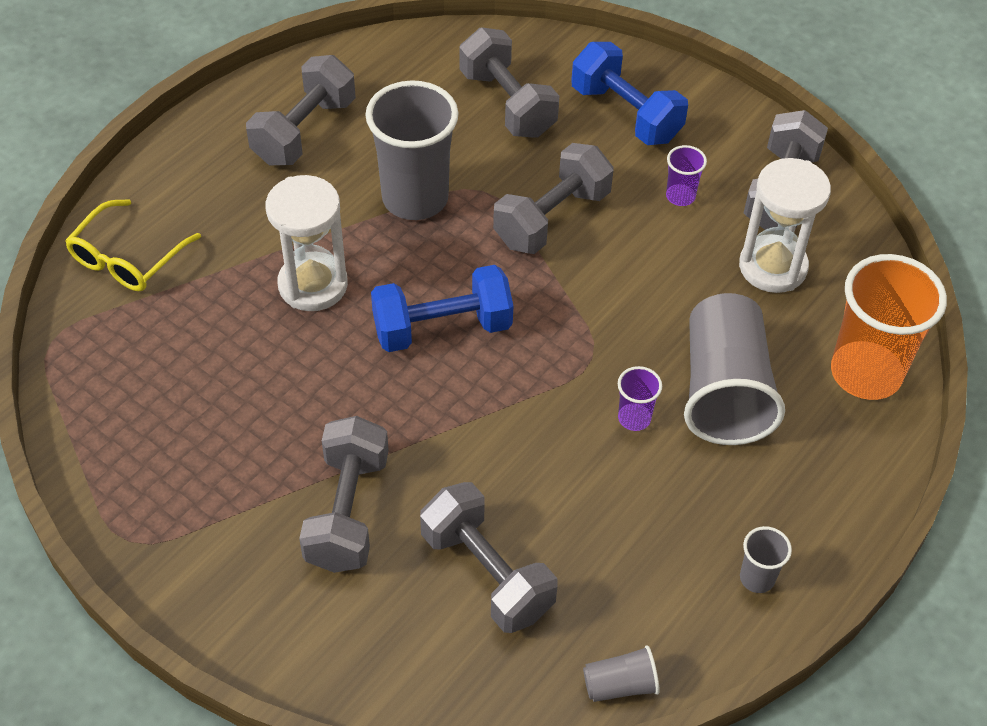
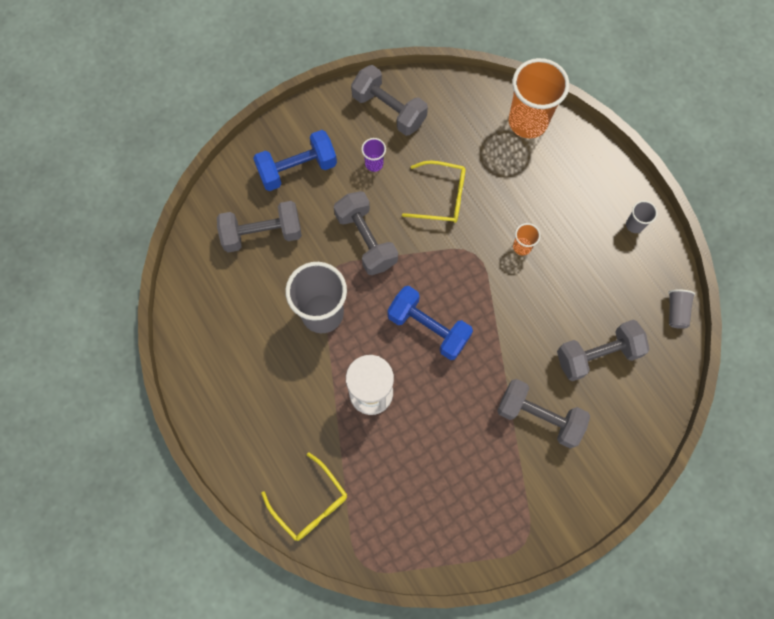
camera: 70 degrees left, 20 degrees up
(304, 131) = (239, 365): grey dumbbell -> none
(442, 328) = (428, 328): blue dumbbell -> blue dumbbell turned 60 degrees counterclockwise
(634, 418) = (522, 247): purple cup -> orange cup
(668, 290) = (441, 197): none -> yellow glasses
(724, 390) = (517, 195): grey cup -> none
(772, 267) = (442, 137): white hourglass -> none

